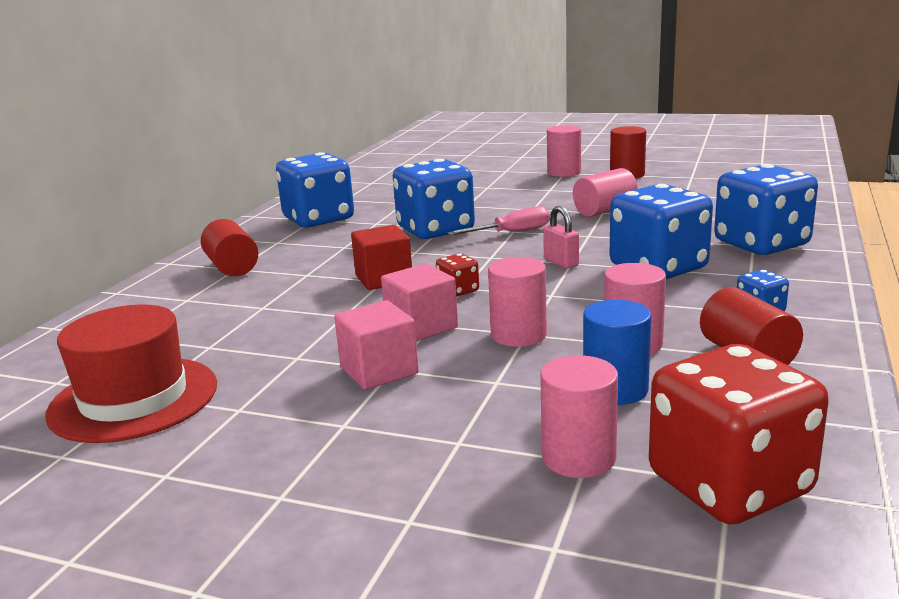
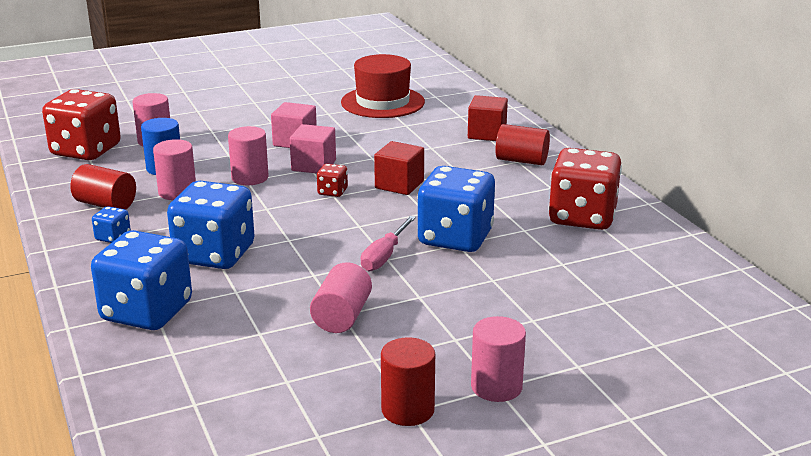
camera: 135 degrees right, 5 degrees up
(176, 303) = (487, 134): none -> red cube
(318, 219) = (582, 217): blue dice -> red dice
(561, 262) = (296, 236): pink padlock -> none

